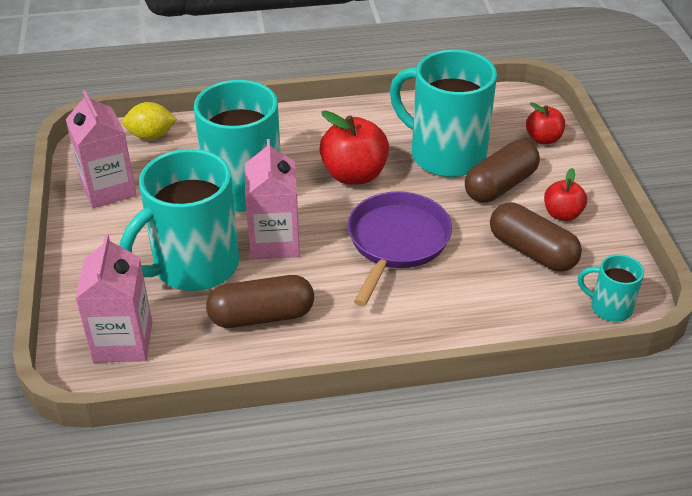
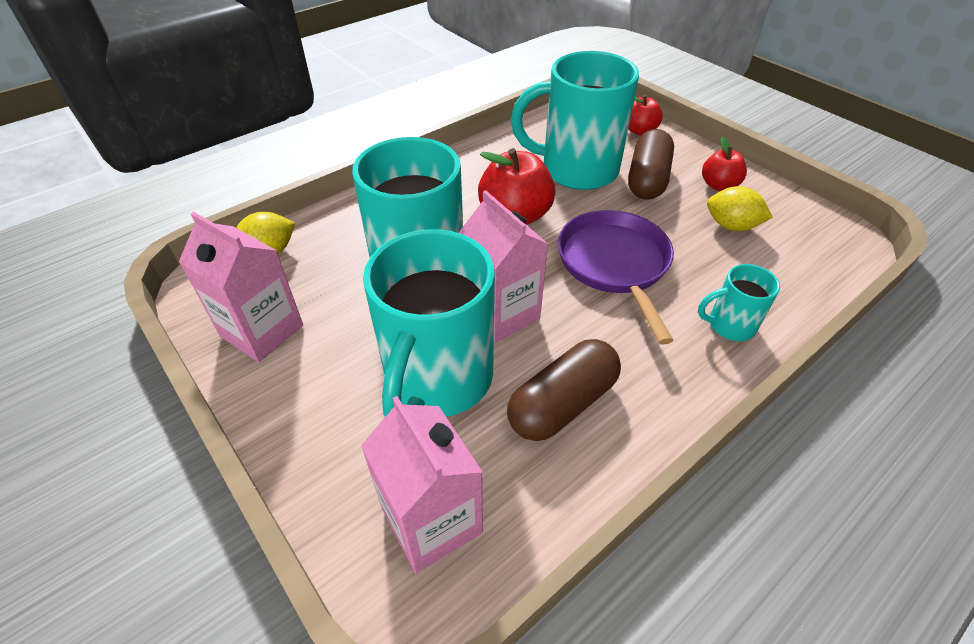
camera: 30 degrees left, 5 degrees up
(532, 251) = (731, 226): brown capsule -> yellow lemon
(609, 307) = (839, 249): turquoise mug -> turquoise mug (729, 325)

